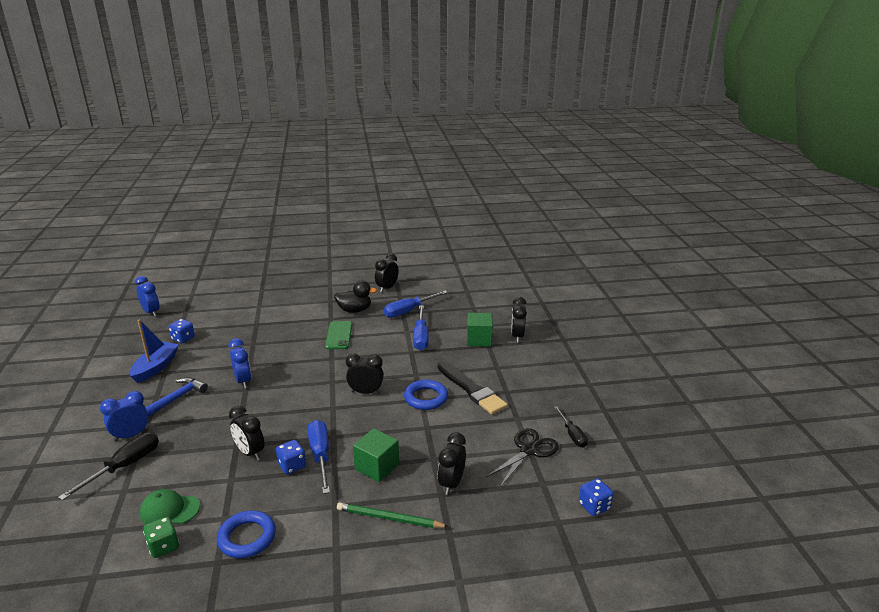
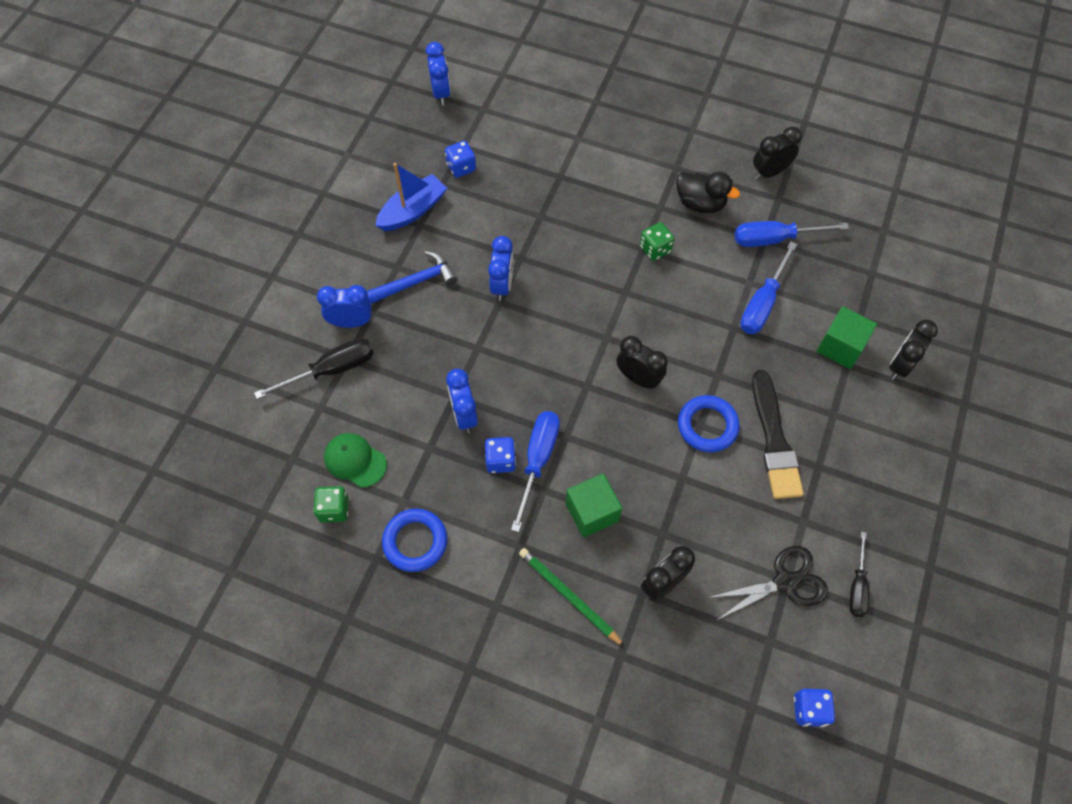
camera: 30 degrees right, 35 degrees up
(250, 452) = (464, 415): black clock -> blue clock
(339, 335) = (655, 249): green phone -> green dice

